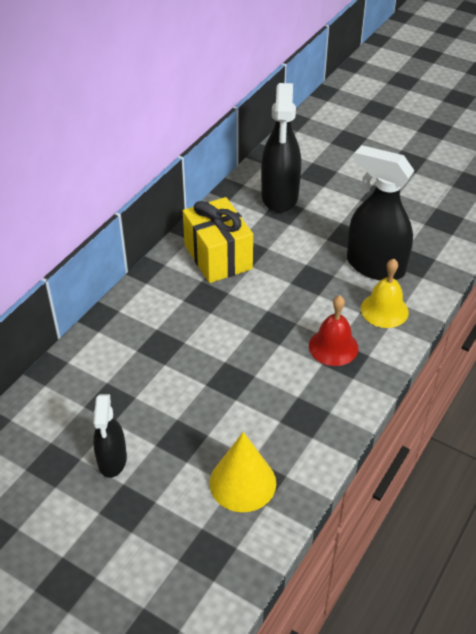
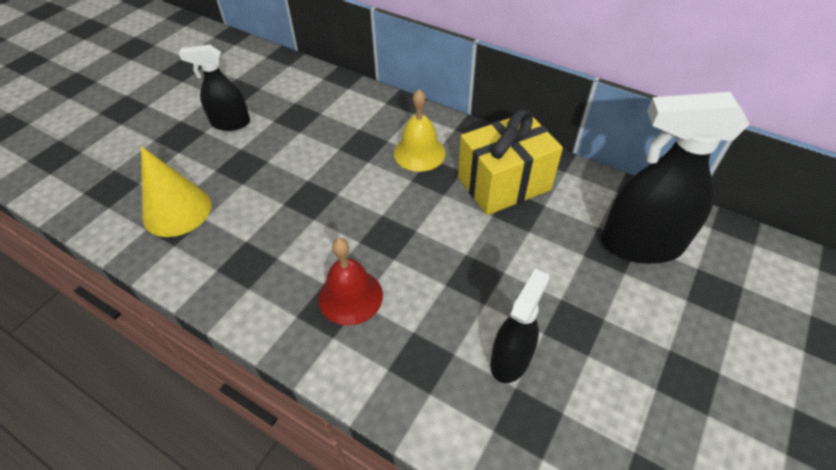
camera: 90 degrees right, 5 degrees up
(375, 266) = (510, 359): black spray bottle -> black spray bottle, size x0.59
(384, 310) = (417, 364): yellow bell -> yellow bell (419, 153)

